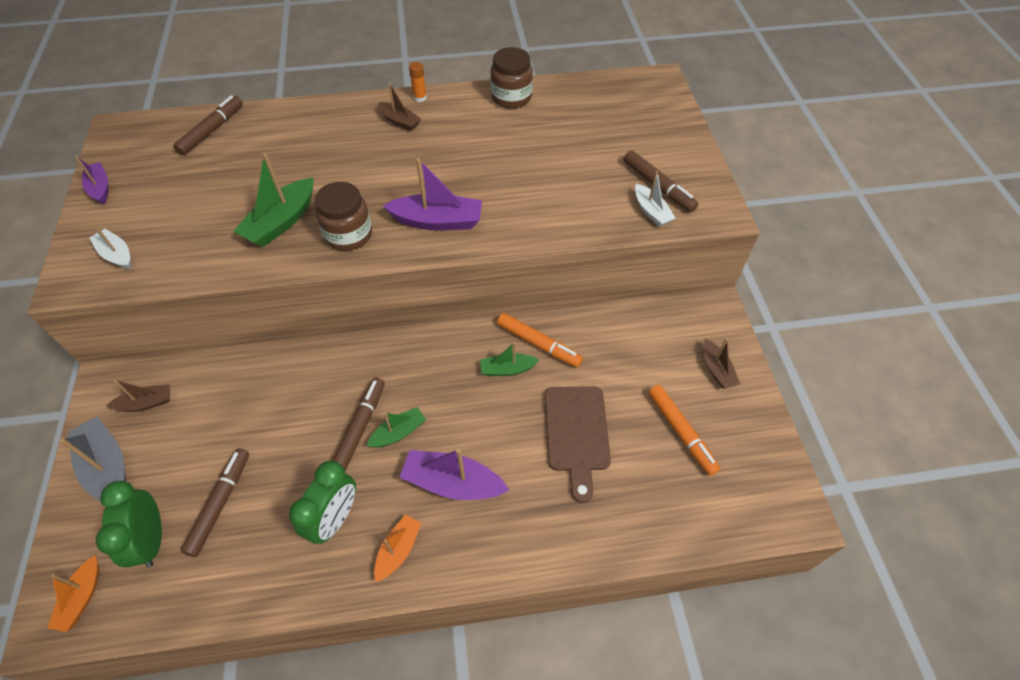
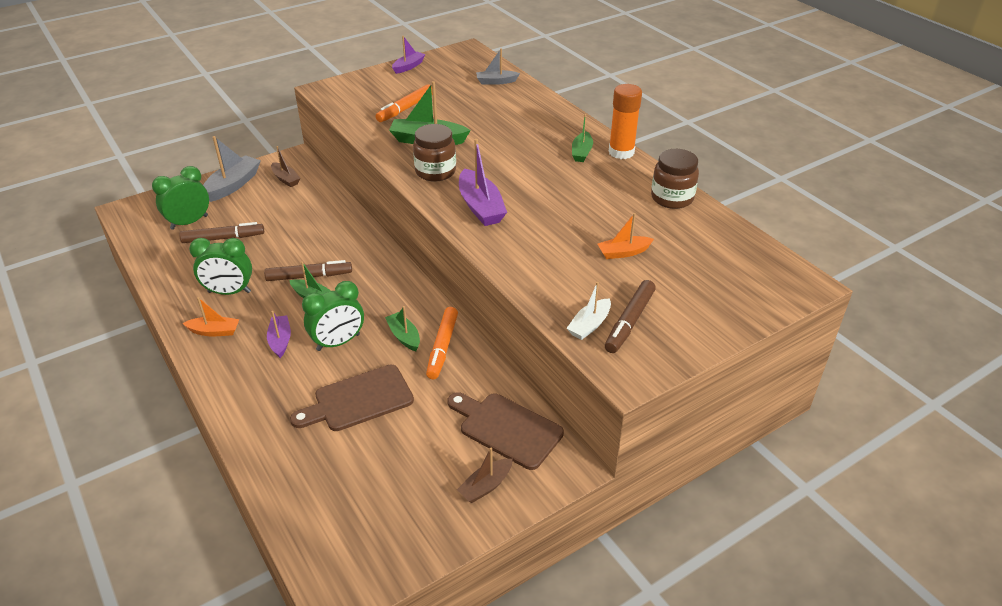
camera: 65 degrees right, 15 degrees down
(82, 597) = (145, 214): orange boat -> orange boat (623, 252)
(117, 255) = (356, 94): white boat -> none
(212, 130) = (496, 82): brown marker -> grey boat
(399, 121) = (581, 152): brown boat -> green boat
(420, 98) = (621, 152): orange glue stick -> orange glue stick, size x1.96
(453, 483) = (280, 341): purple boat -> purple boat, size x0.61
(485, 428) = (338, 342): none -> green clock
(659, 333) = (506, 428): none -> brown cutting board
(681, 432) = (394, 474): orange marker -> orange marker (405, 109)

